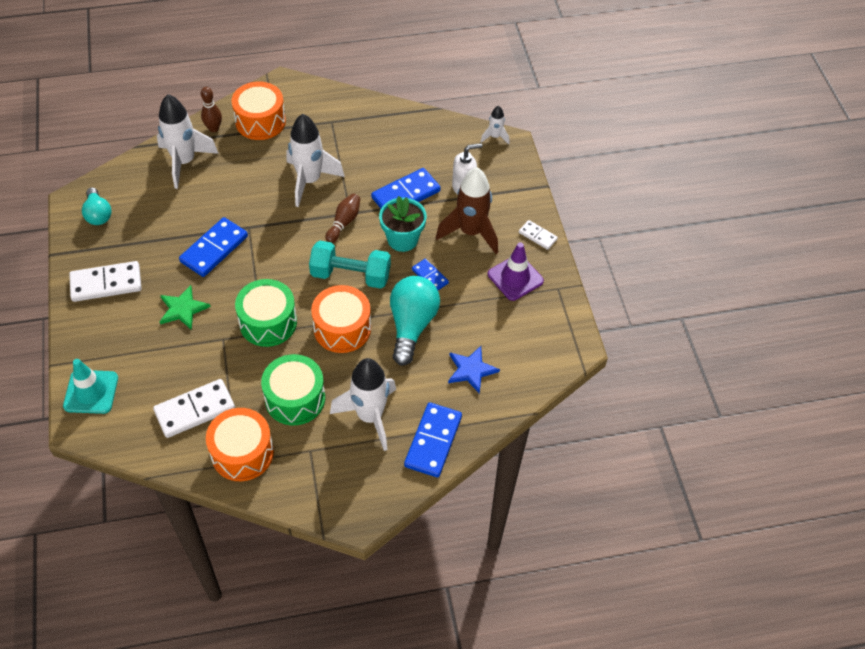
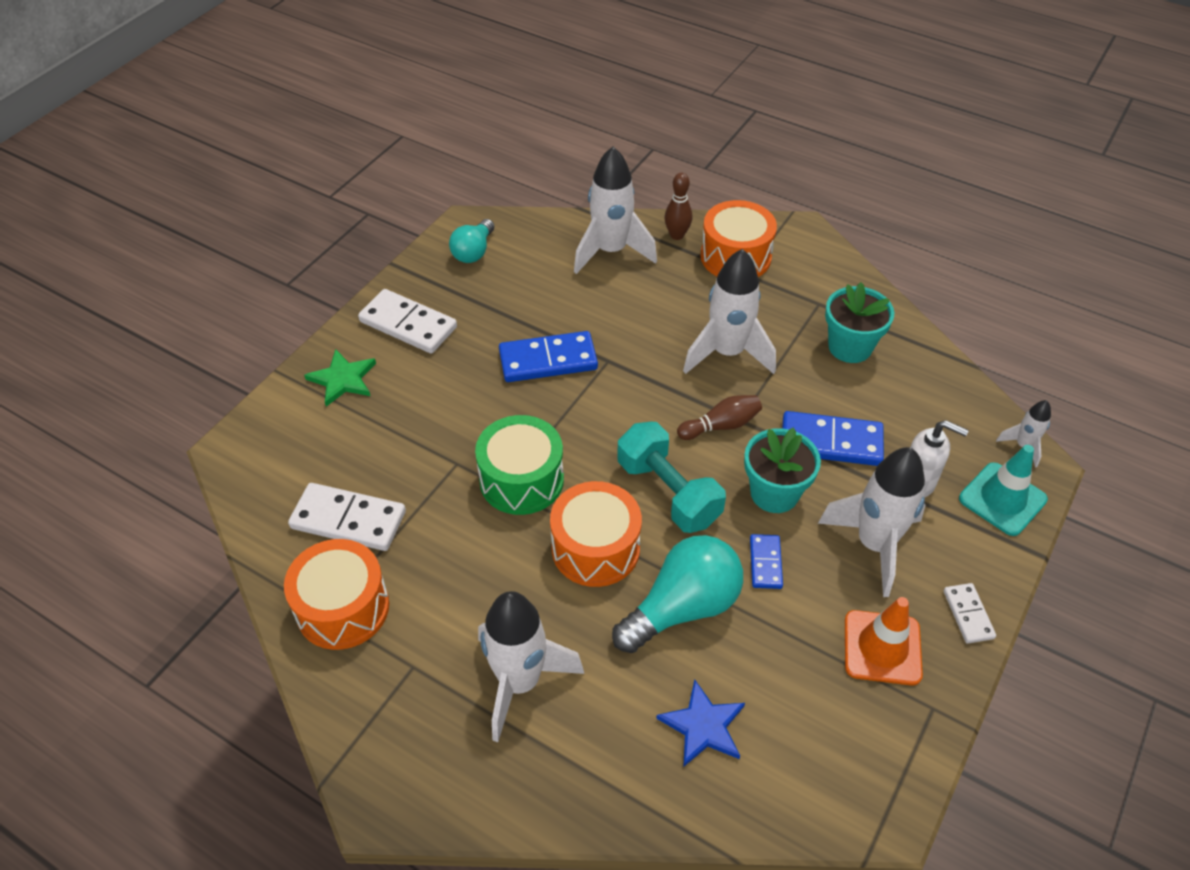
camera: 45 degrees right, 5 degrees down
(91, 392) = (278, 424): turquoise traffic cone -> turquoise traffic cone (1002, 499)
(183, 309) = (451, 402): green star -> green star (343, 379)
(295, 398) = (460, 590): green drum -> none
(369, 136) = (850, 347): none -> turquoise flower pot
(433, 441) = (563, 781): blue domino -> none
(471, 232) = (874, 545): brown rocket -> white rocket
(515, 277) = (882, 648): purple traffic cone -> orange traffic cone

